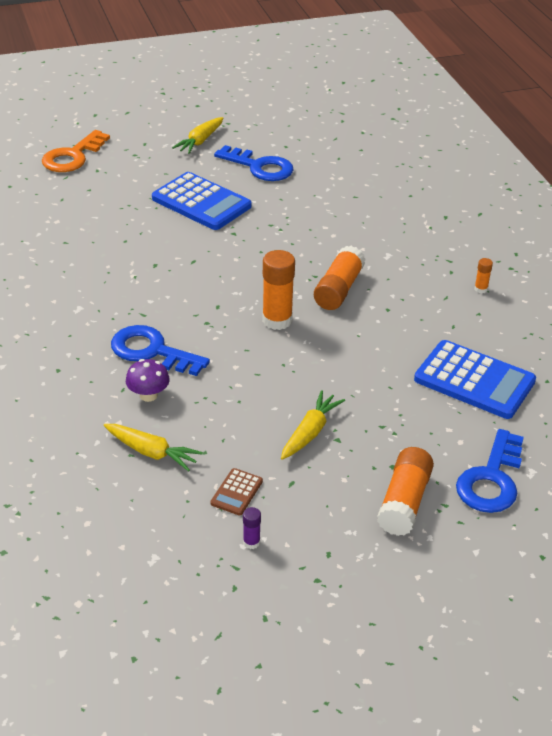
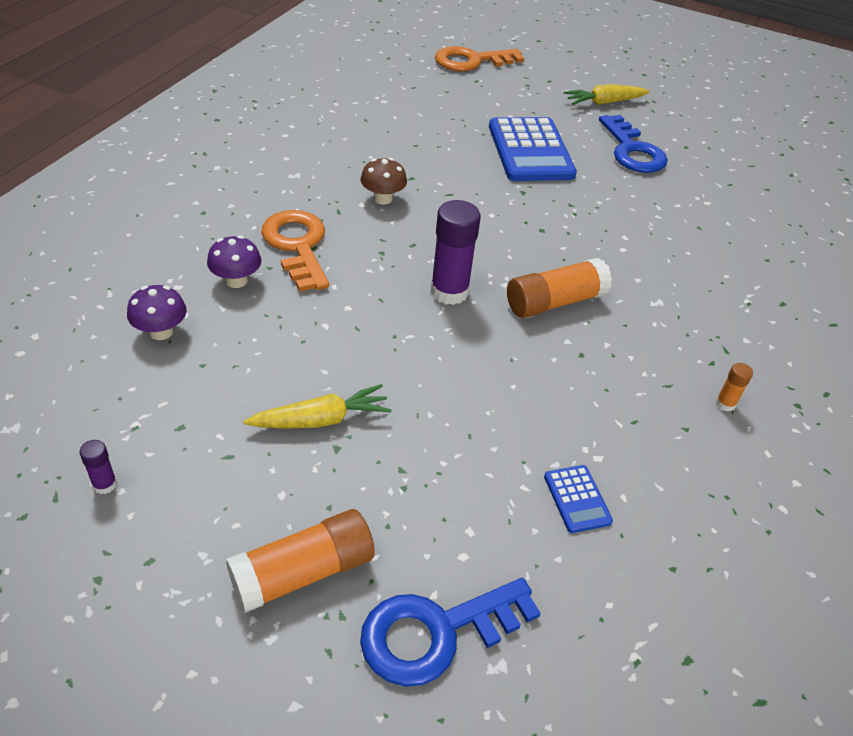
camera: 40 degrees right, 5 degrees up
(151, 351) = (297, 246): blue key -> orange key
(152, 452) = (161, 332): yellow carrot -> purple mushroom
(158, 289) = (383, 198): none -> brown mushroom
(236, 492) = (168, 424): brown calculator -> none
(277, 320) = (449, 292): orange glue stick -> purple glue stick
(474, 380) = (577, 499): blue calculator -> blue calculator, size x0.45

